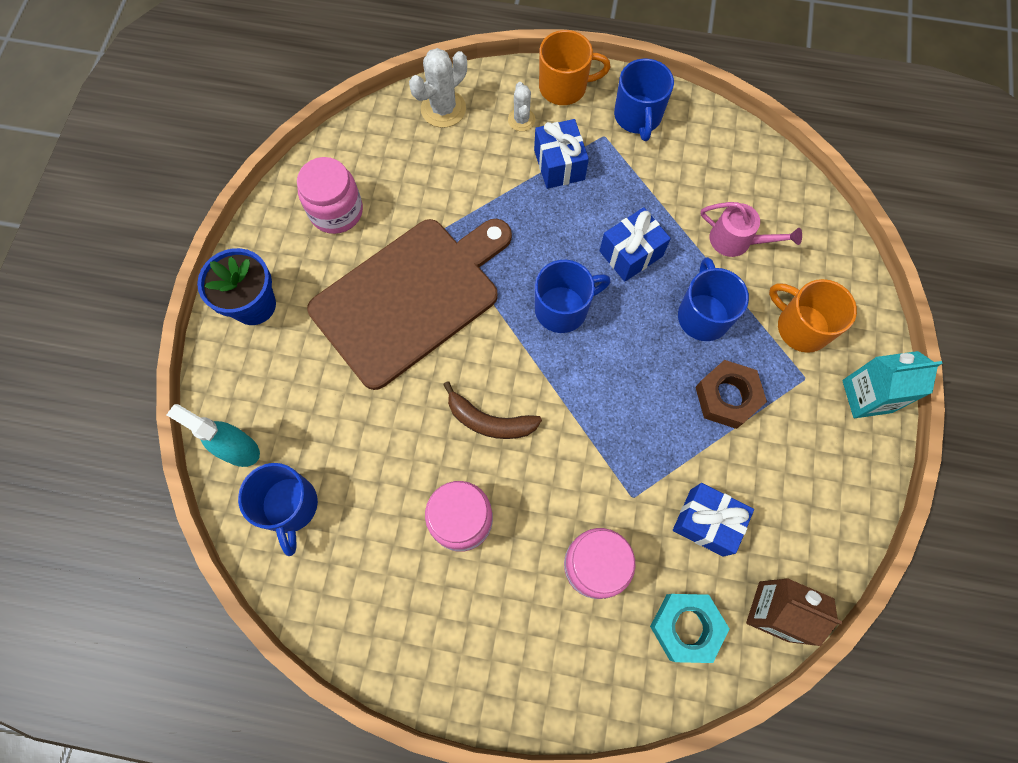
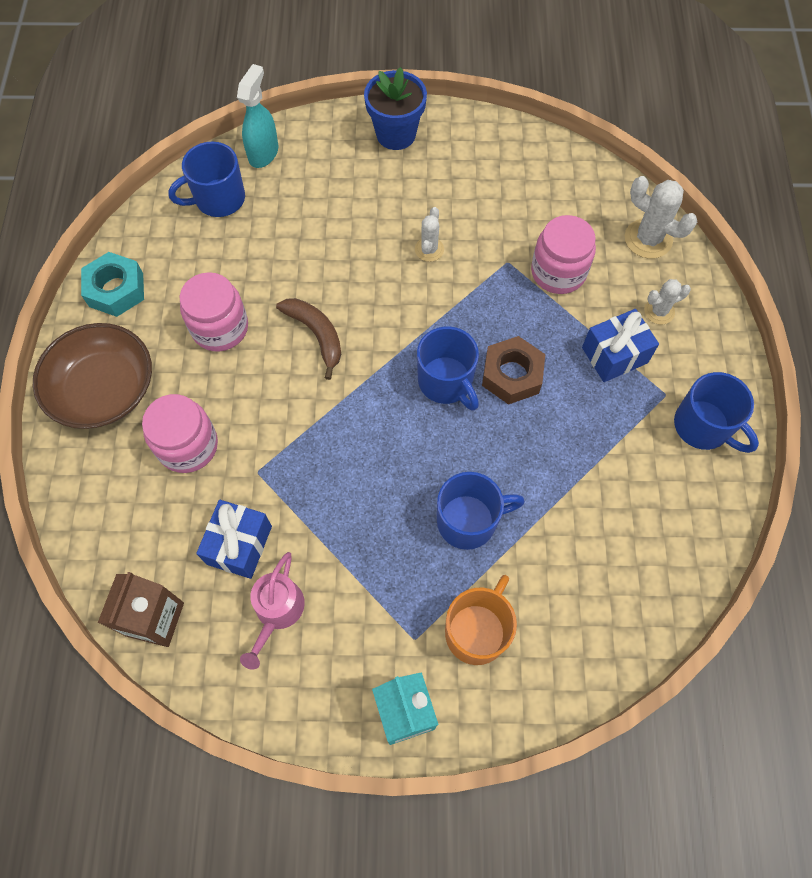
camera: 80 degrees right, 5 degrees down
(336, 211) = (505, 174): pink jar -> pink jar (558, 272)
(410, 297) = (429, 249): brown cutting board -> white cactus
(489, 421) = (316, 335): brown banana -> brown banana turned 135 degrees clockwise
(514, 655) = (104, 389): none -> brown bowl
(564, 87) = (716, 346): orange mug -> none
(631, 253) = (525, 439): blue gift -> none
(638, 117) = (703, 426): blue mug -> blue mug turned 120 degrees counterclockwise
(686, 627) = (135, 535): turquoise nut -> turquoise nut (116, 290)
(727, 397) = (377, 554): brown nut -> brown nut (512, 375)
(737, 241) = (570, 550): pink watering can -> pink watering can (277, 612)

